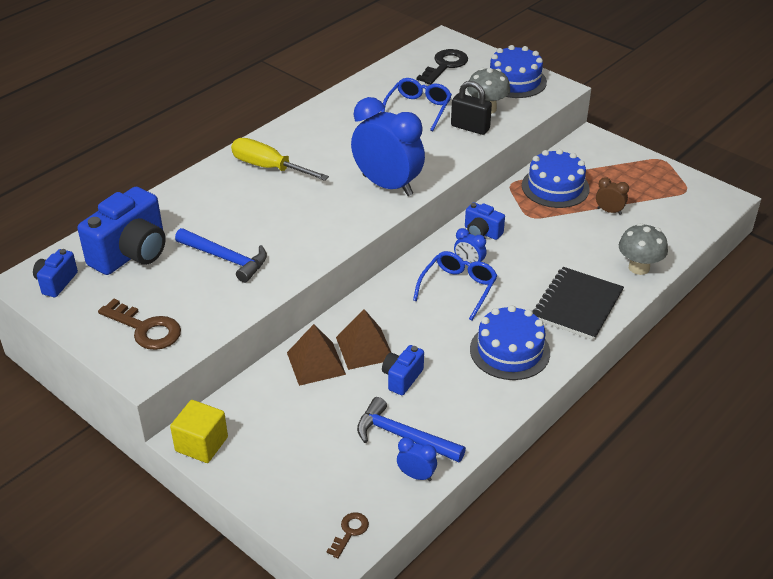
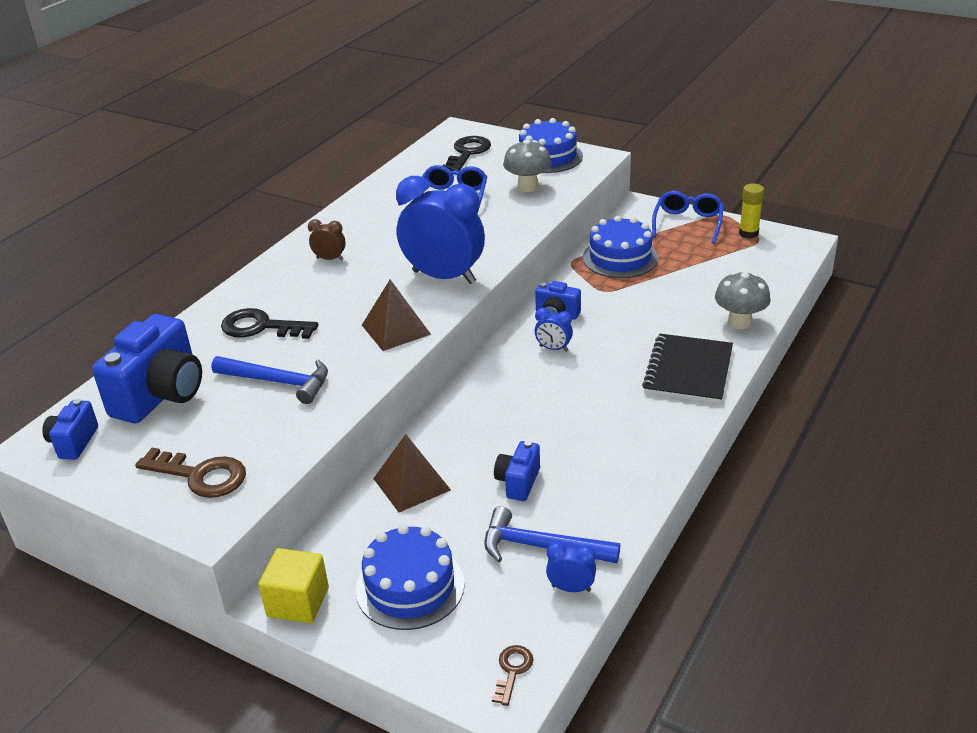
camera: 10 degrees left, 5 degrees down
(225, 206) = (261, 327): none -> black key
(269, 167) = (301, 279): yellow screwdriver -> none
(365, 348) = (464, 457): brown pyramid -> brown pyramid (396, 329)
(458, 288) = (550, 376): blue glasses -> blue glasses (688, 223)
(470, 127) = (516, 207): black padlock -> none
(509, 351) = (631, 431): blue cake -> blue cake (410, 586)
(609, 211) = (686, 272): brown clock -> brown clock (330, 259)
(679, 182) = (748, 233): none -> yellow glue stick

